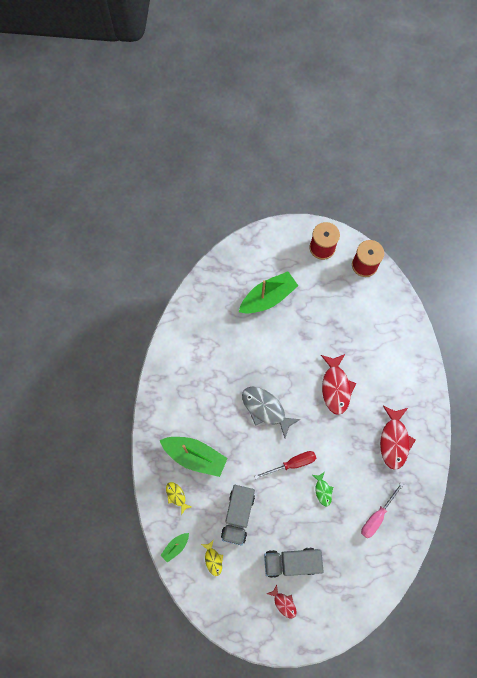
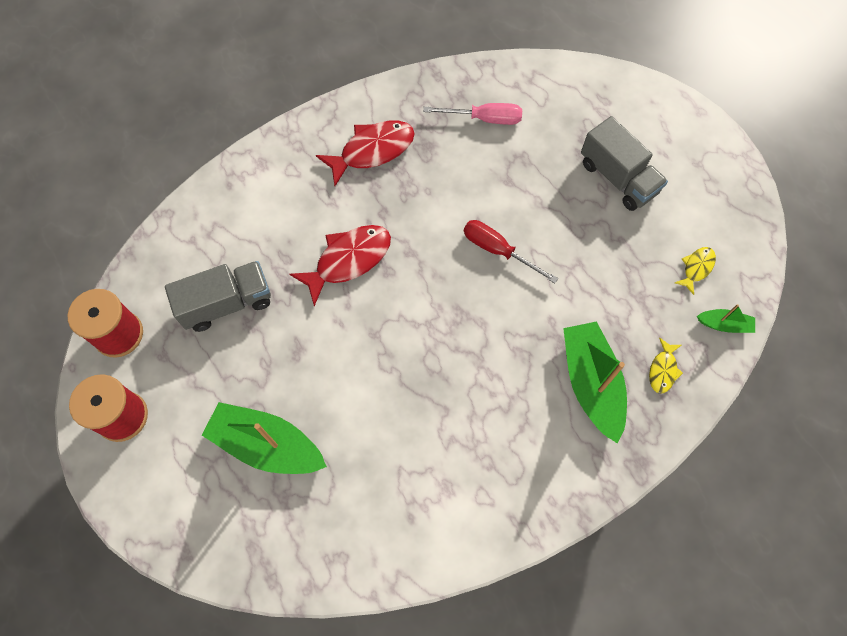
camera: 125 degrees left, 5 degrees down
(238, 515) = (618, 274): grey truck -> grey truck (227, 303)
(265, 409) = (449, 332): grey fish -> none
(283, 603) = (670, 158): red fish -> none
(323, 490) = (503, 194): green fish -> none

